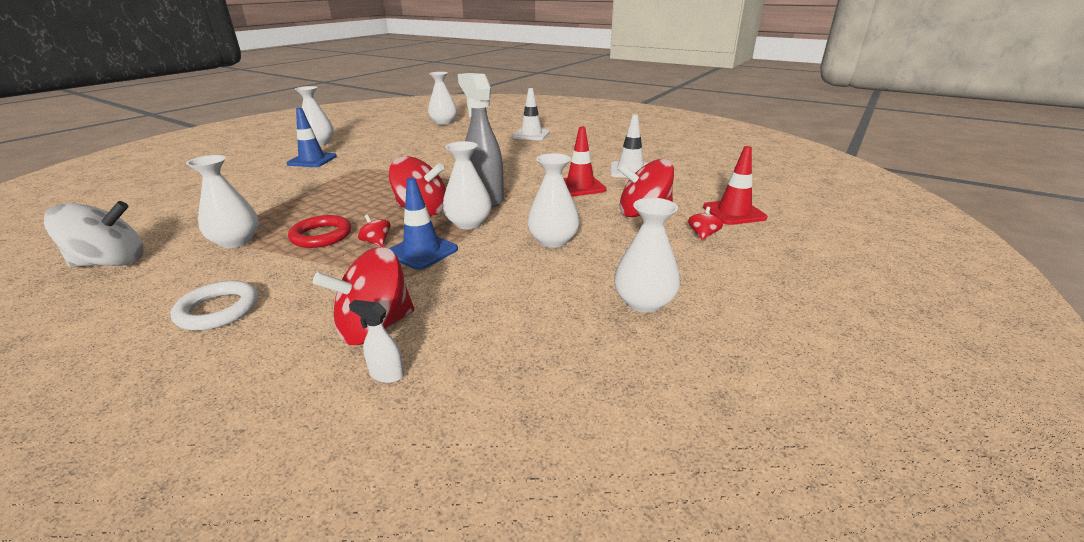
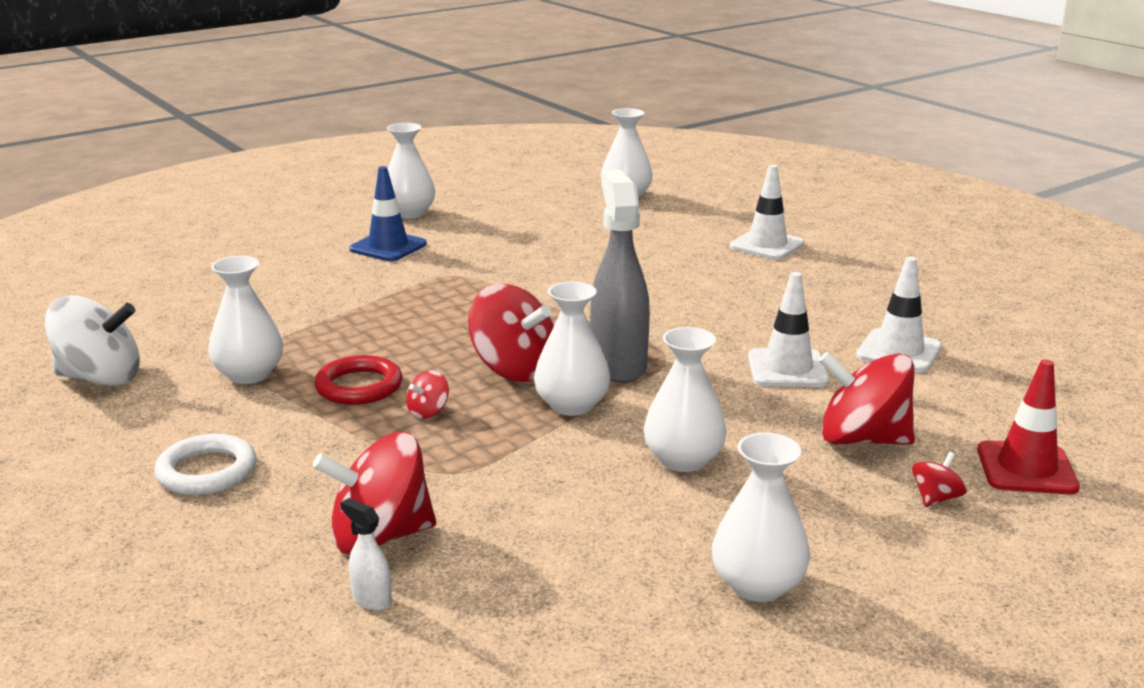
camera: 20 degrees right, 5 degrees down
(376, 242) = (428, 412): red spinning top -> red spinning top turned 120 degrees counterclockwise
(422, 251) = (484, 439): blue traffic cone -> none
(580, 186) = (787, 369): red traffic cone -> white traffic cone

